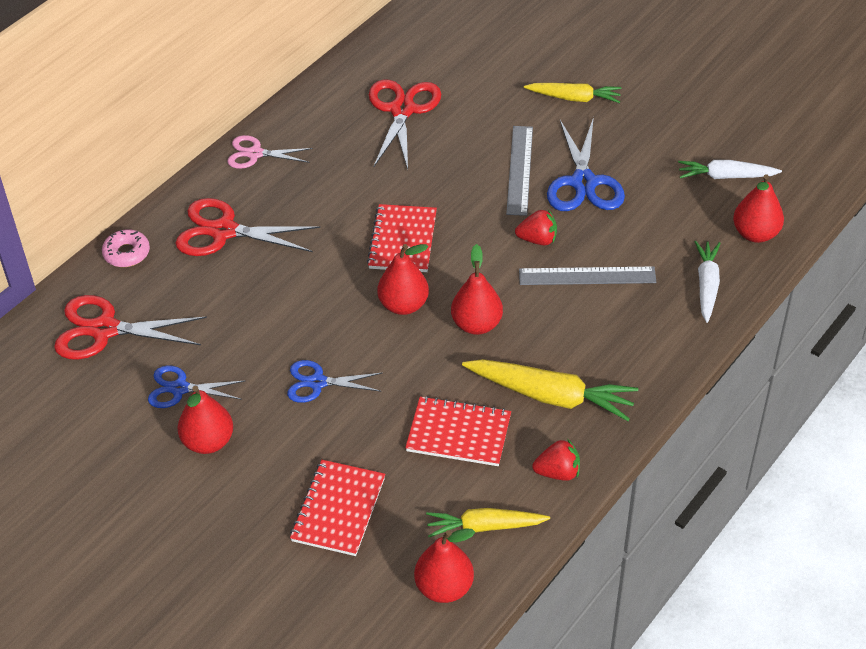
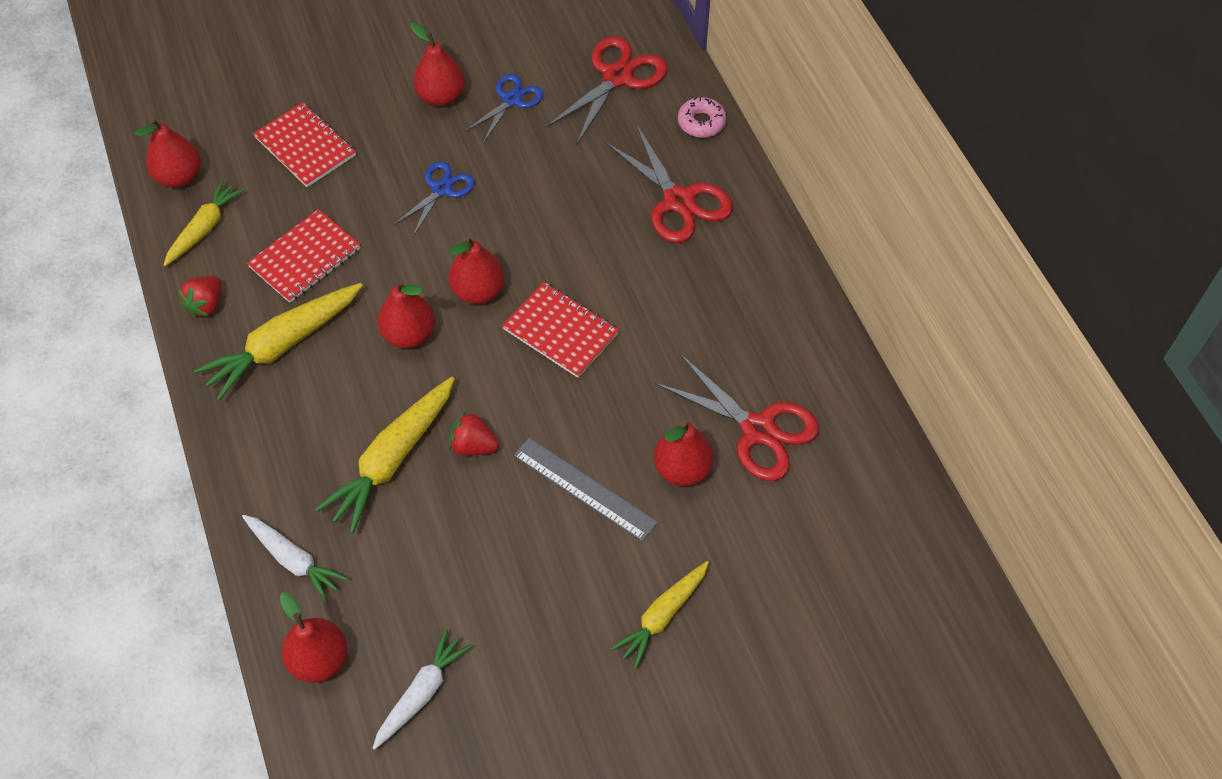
camera: 120 degrees right, 10 degrees up
(224, 231) = (678, 200): red scissors -> red scissors turned 105 degrees clockwise
(255, 154) = (775, 269): pink scissors -> none
(463, 132) = (682, 469): none -> red pear
(537, 239) = (473, 446): red strawberry -> red strawberry turned 75 degrees clockwise
(583, 182) = (520, 538): blue scissors -> none
(587, 276) = (392, 459): grey ruler -> yellow carrot

